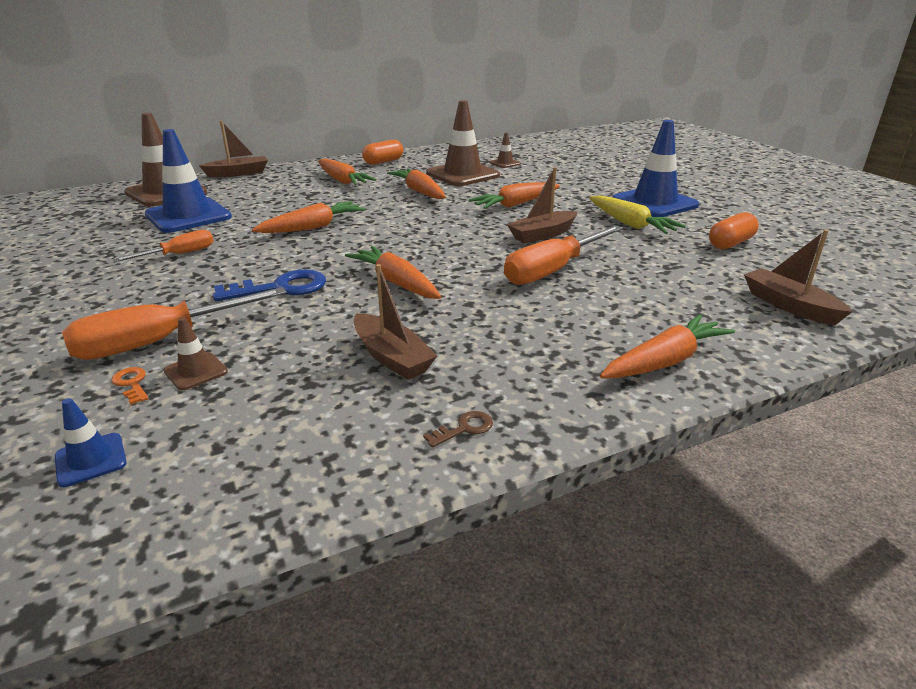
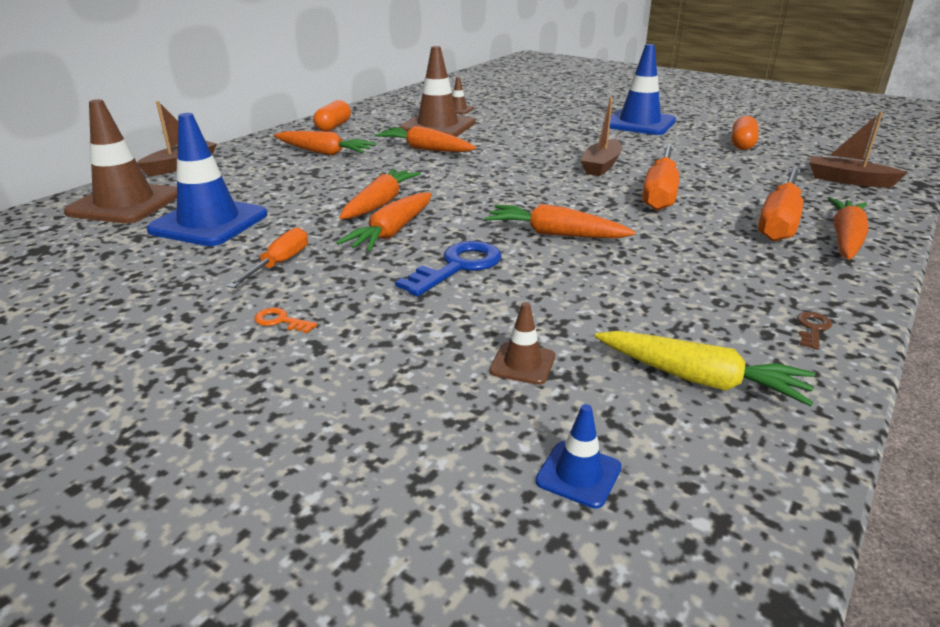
camera: 30 degrees left, 0 degrees up
(132, 383) = (481, 396): orange key -> orange key (280, 321)
(160, 341) = (432, 350): orange screwdriver -> orange screwdriver (779, 221)
(391, 357) = (665, 295): brown boat -> none
(515, 204) = (533, 145): orange carrot -> orange carrot (392, 232)
(630, 224) = (651, 144): yellow carrot -> yellow carrot (700, 379)

